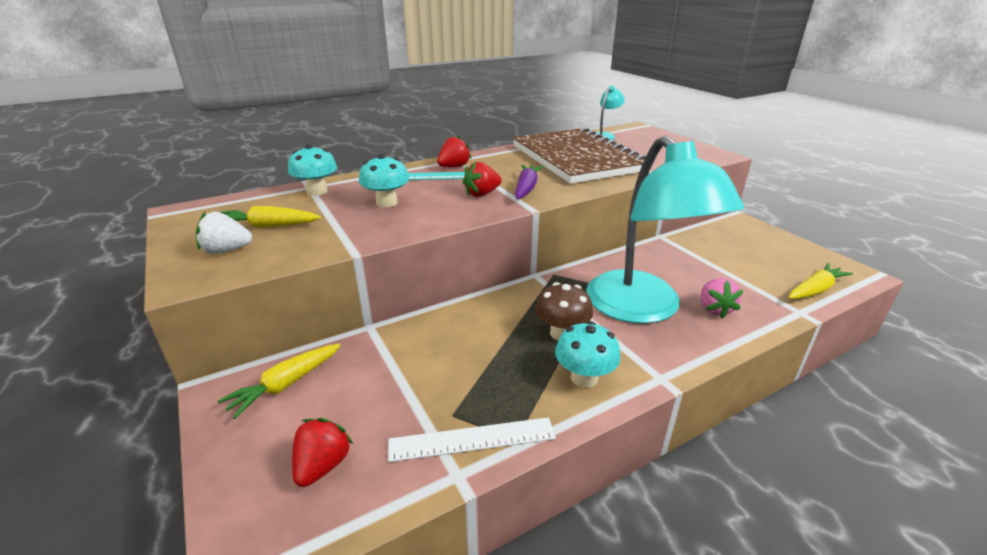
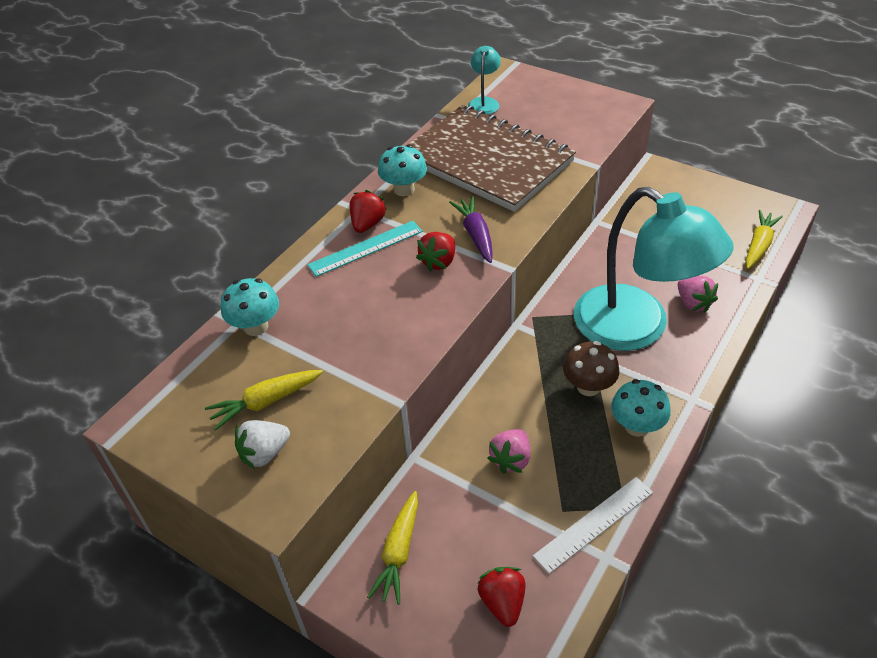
camera: 25 degrees left, 15 degrees up
(387, 203) = (353, 315): turquoise mushroom -> turquoise mushroom (404, 189)
(444, 358) = (511, 459): none -> pink strawberry

